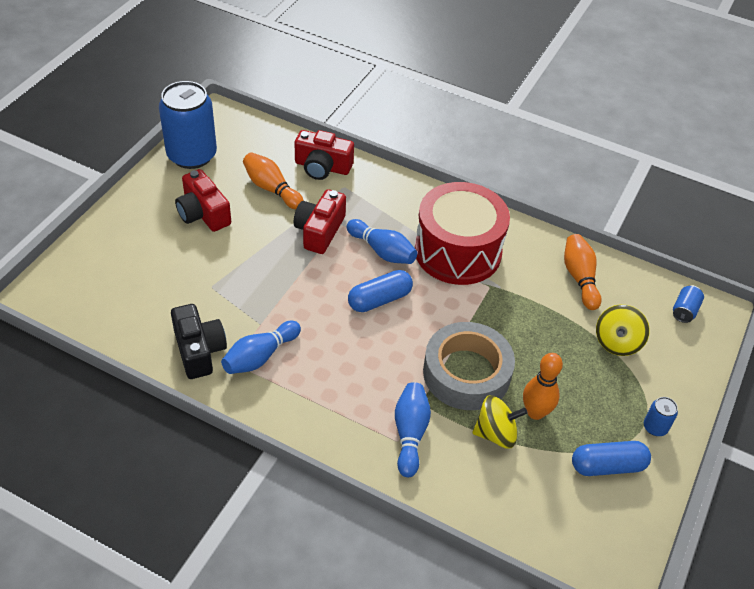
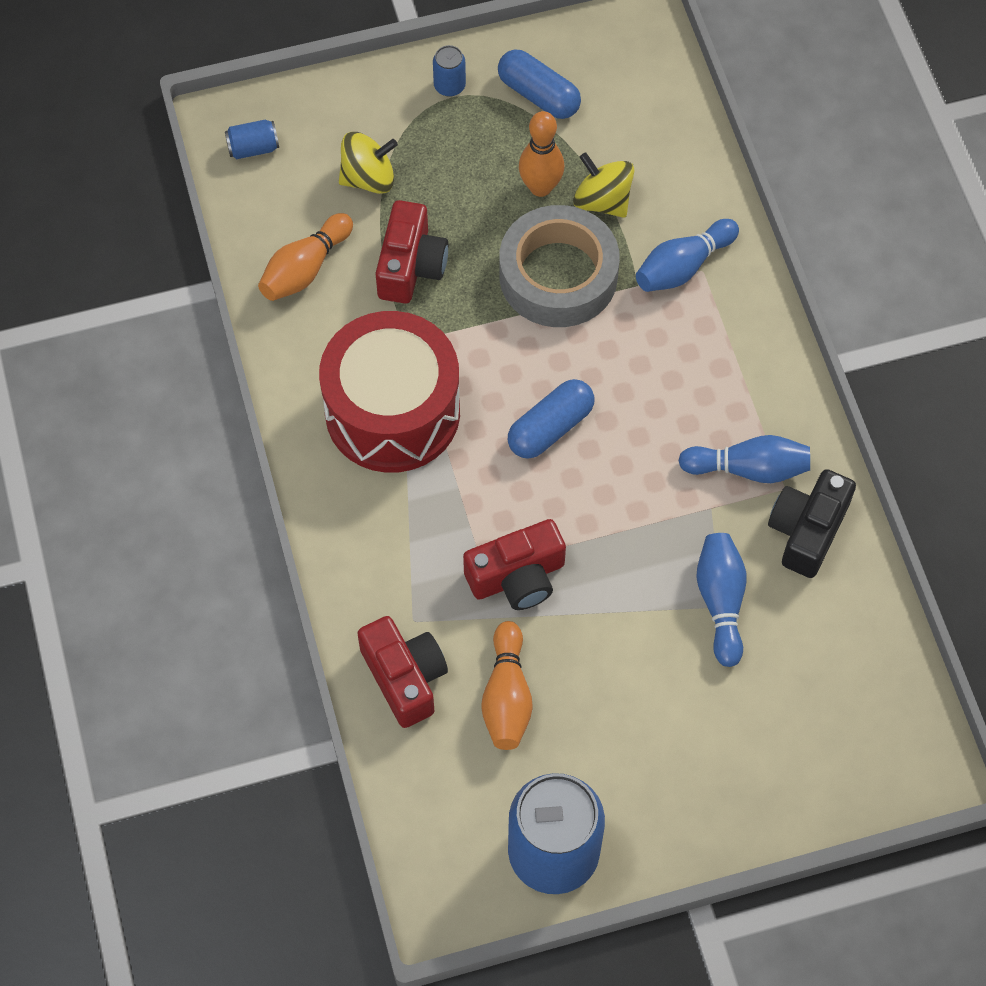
camera: 130 degrees left, 15 degrees up
(203, 213) = (631, 729): red camera -> red camera (410, 266)
(379, 299) = (550, 428): blue capsule -> blue capsule turned 60 degrees counterclockwise
(382, 251) = (476, 486): blue bowling pin -> blue bowling pin (721, 602)

